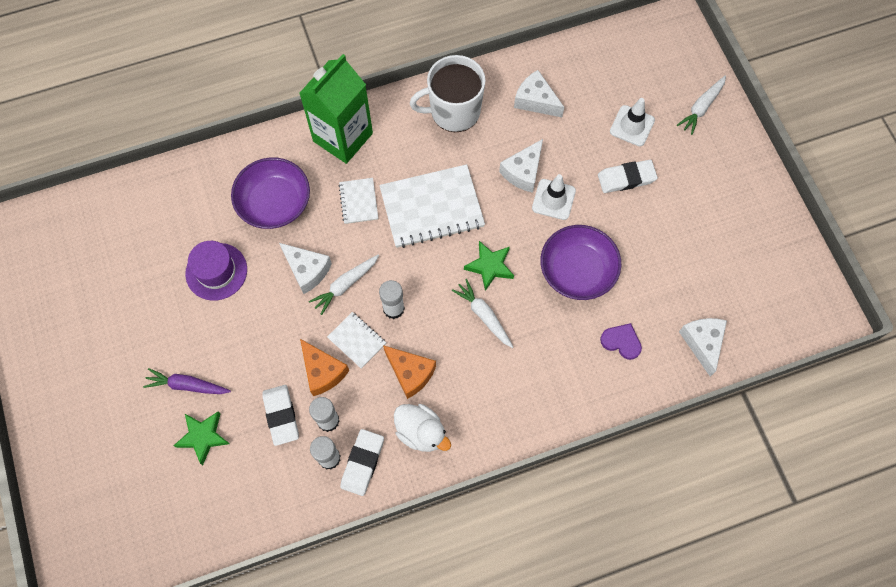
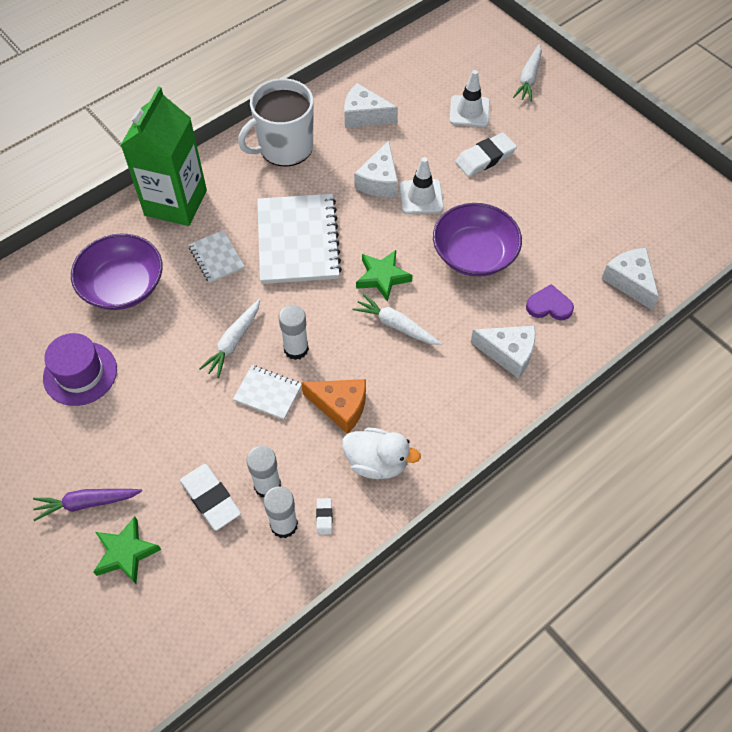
camera: 20 degrees left, 10 degrees down
(307, 270) = (184, 341): white cheese -> white cheese (508, 353)
(322, 371) = (241, 437): orange cheese -> none
(362, 463) = (324, 517): white eraser -> white eraser, size x0.48
(432, 208) = (298, 241): white notebook -> white notebook turned 60 degrees counterclockwise

